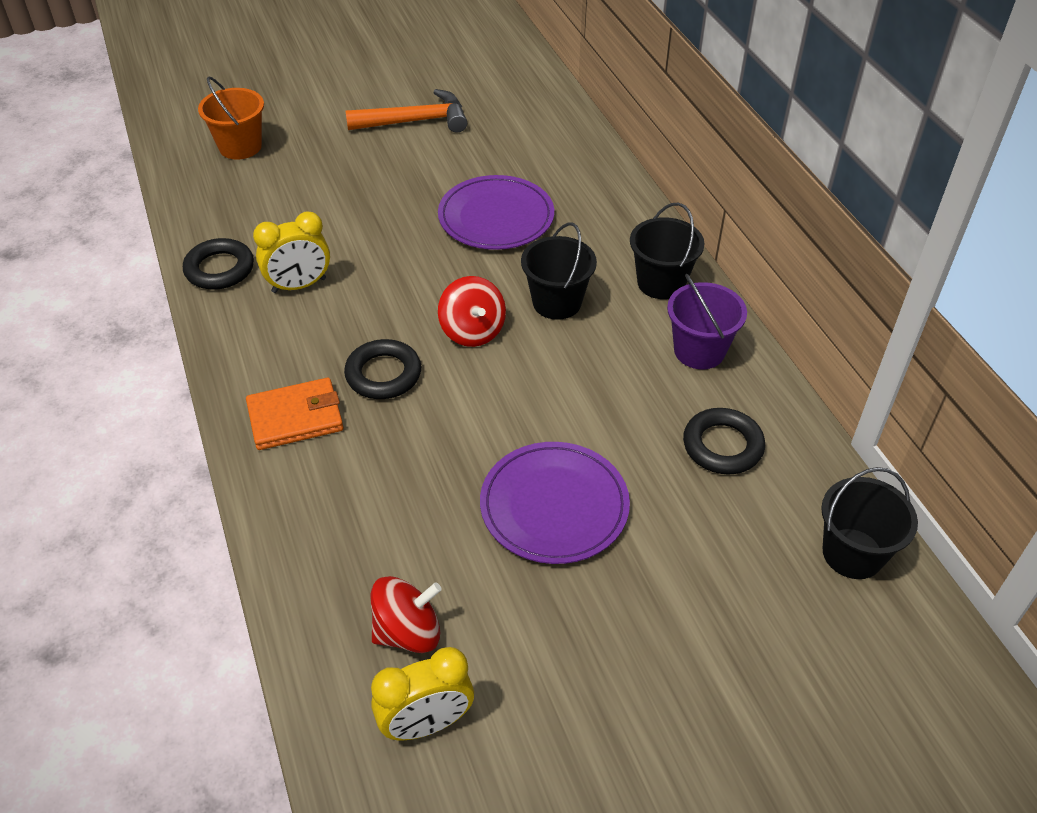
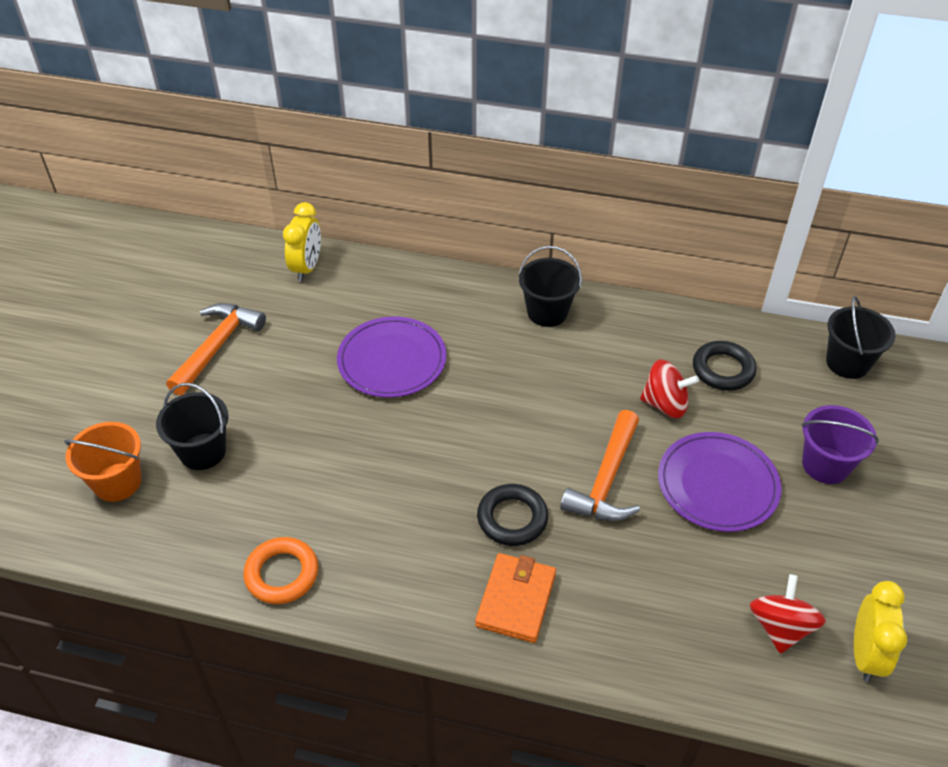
camera: 55 degrees left, 0 degrees up
(219, 269) = (282, 574): black ring -> orange ring
(299, 285) = (357, 525): yellow clock -> yellow clock (307, 268)
(472, 331) = (509, 440): red spinning top -> red spinning top (665, 404)
(484, 418) = (606, 480): none -> orange hammer
(557, 302) = (519, 377): black bucket -> black bucket (203, 451)
(699, 351) = (629, 331): purple bucket -> purple bucket (825, 465)

